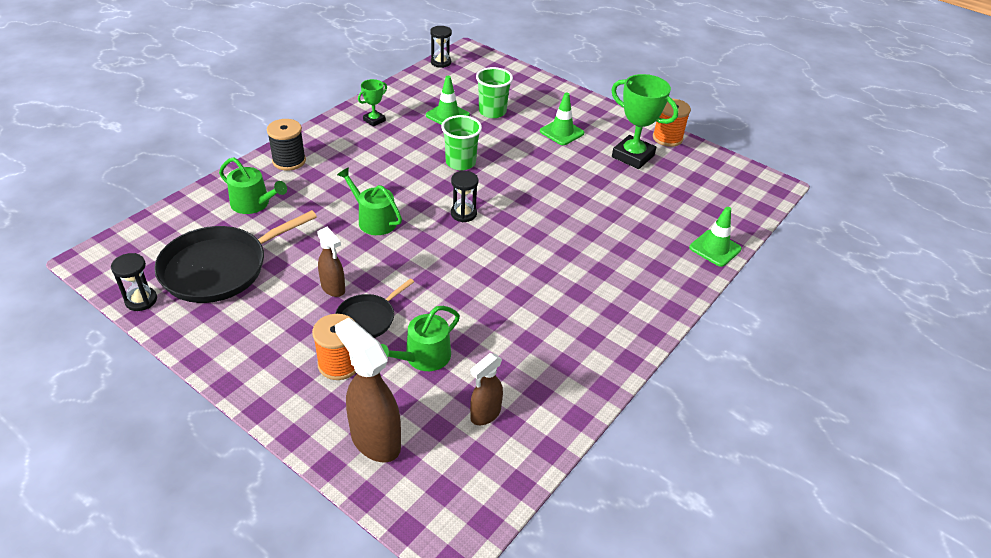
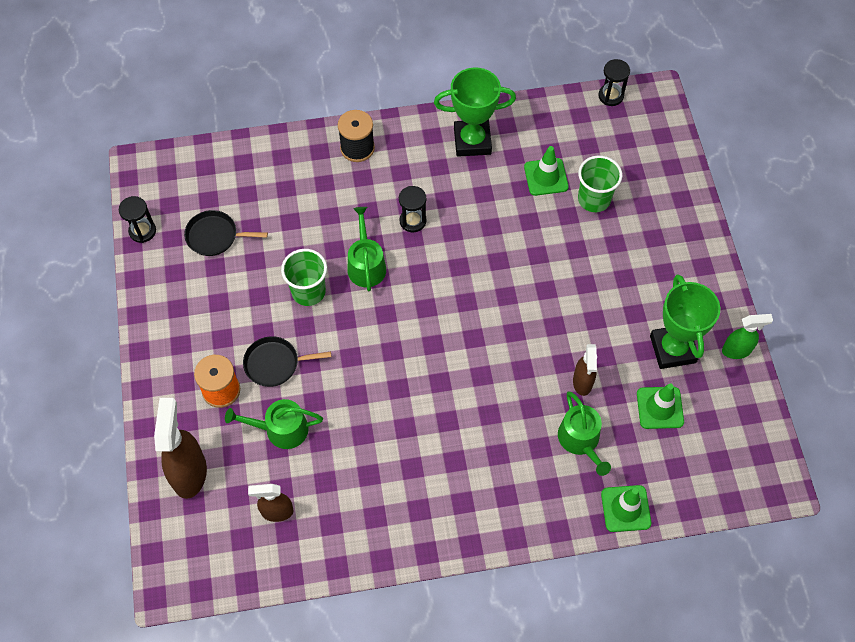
camera: 45 degrees right, 20 degrees up
(220, 268) = (215, 236): black pan -> black pan, size x0.54
(254, 204) = (291, 182): green watering can -> green watering can (580, 440)
(333, 288) = (275, 315): brown spray bottle -> brown spray bottle (582, 382)
(374, 120) = (472, 141): green trophy -> green trophy, size x1.93
(460, 162) = (499, 247): green cup -> green cup (308, 291)
(463, 214) = (444, 309): black hourglass -> black hourglass (413, 221)
(561, 132) = (634, 271): green traffic cone -> green traffic cone (660, 408)
(667, 138) = (737, 350): orange spool -> green spray bottle

